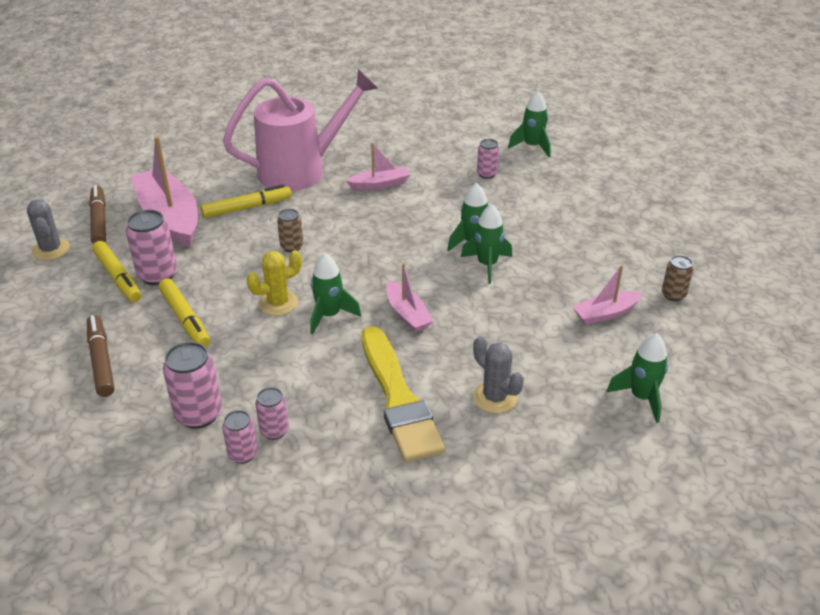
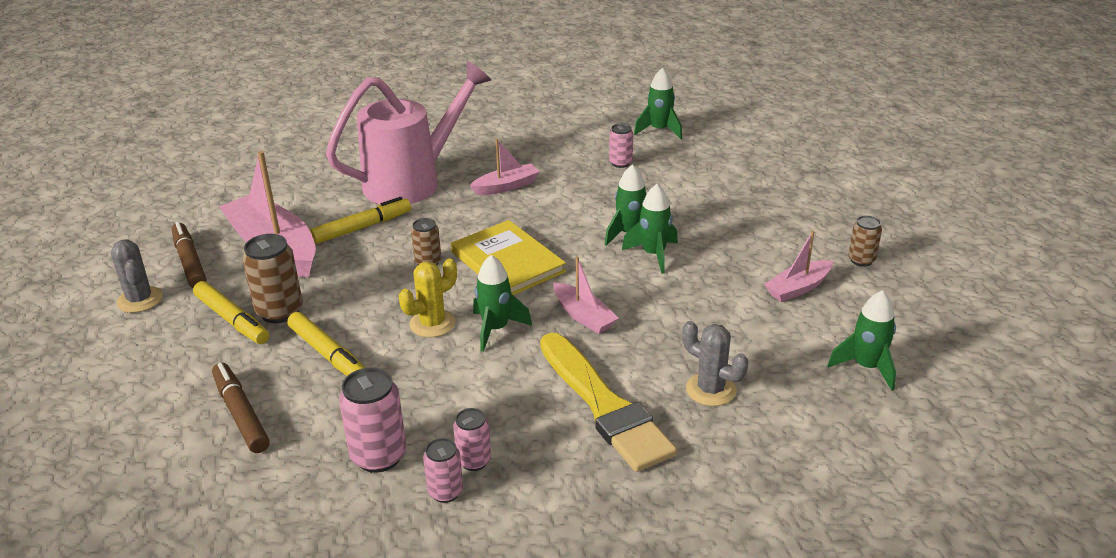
camera: 10 degrees left, 5 degrees down
(157, 275) = (279, 312): pink can -> brown can
(358, 255) = (507, 262): none -> yellow book

